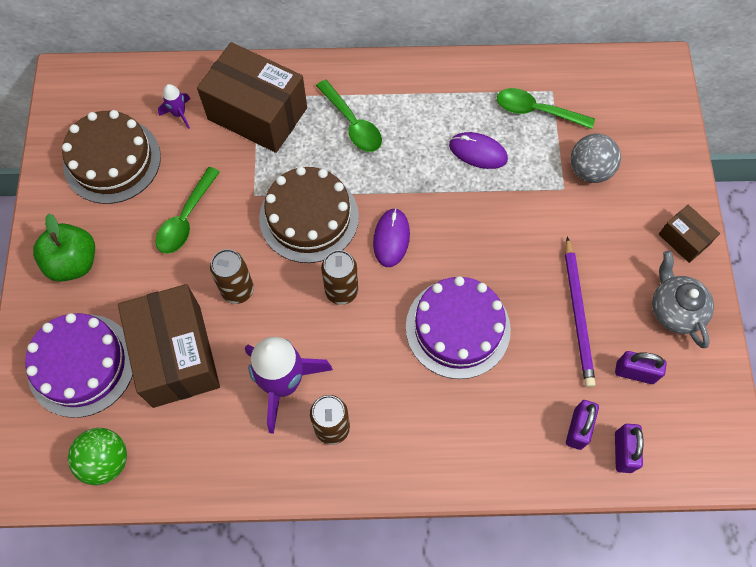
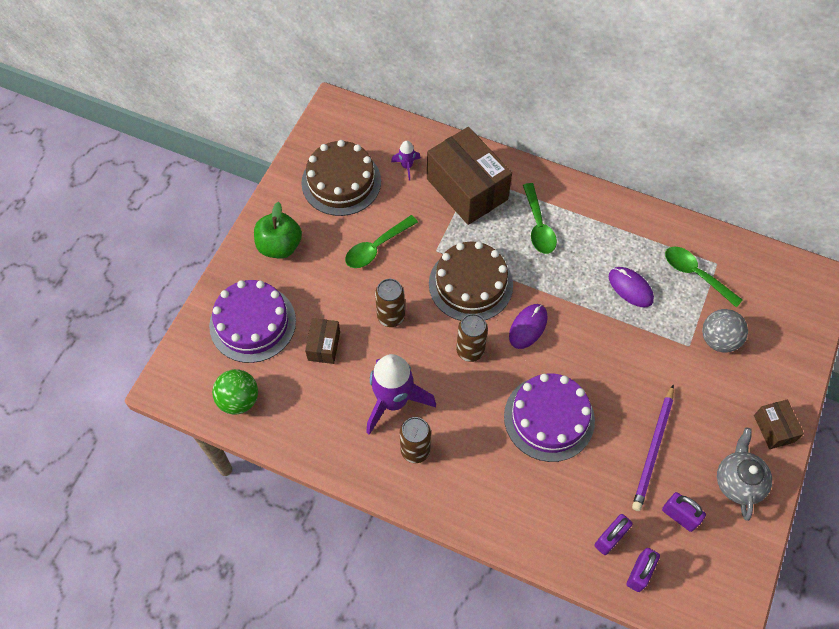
camera: 25 degrees right, 5 degrees down
(177, 355) = (324, 346): brown box -> brown box, size x0.48

